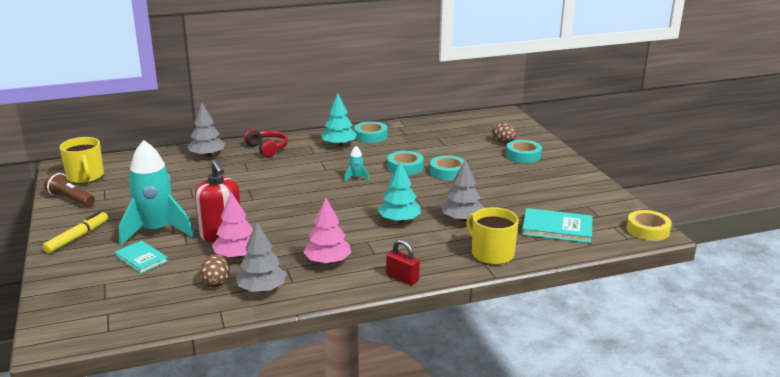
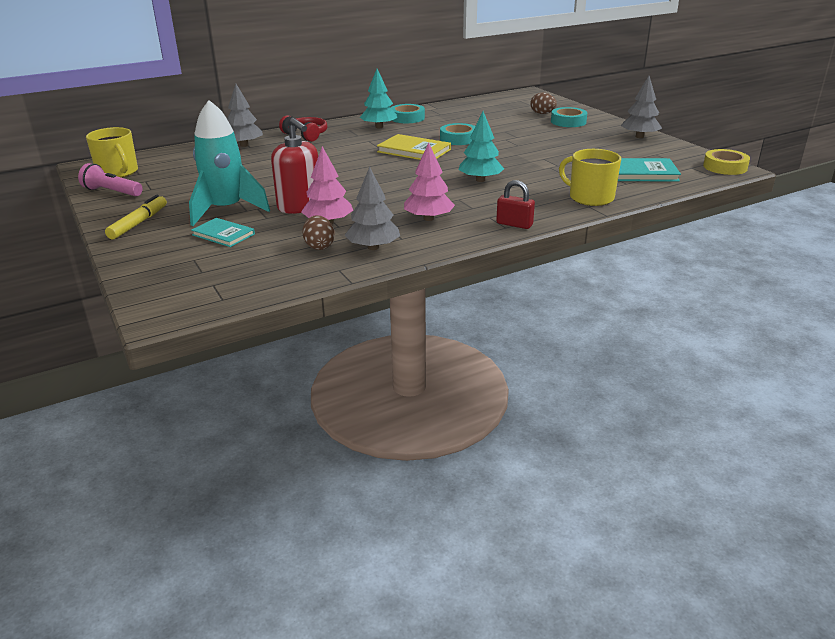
camera: 10 degrees left, 5 degrees up
(71, 199) = (112, 192): brown flashlight -> pink flashlight
(356, 178) = (414, 151): turquoise rocket -> yellow book
(448, 172) = (503, 139): turquoise tape -> none
(462, 219) = (542, 174): grey tree -> grey tree (639, 137)

